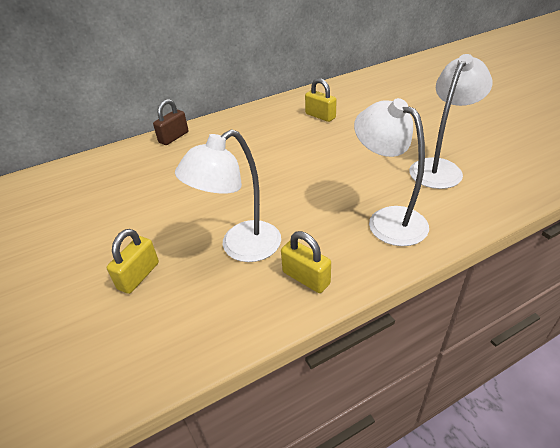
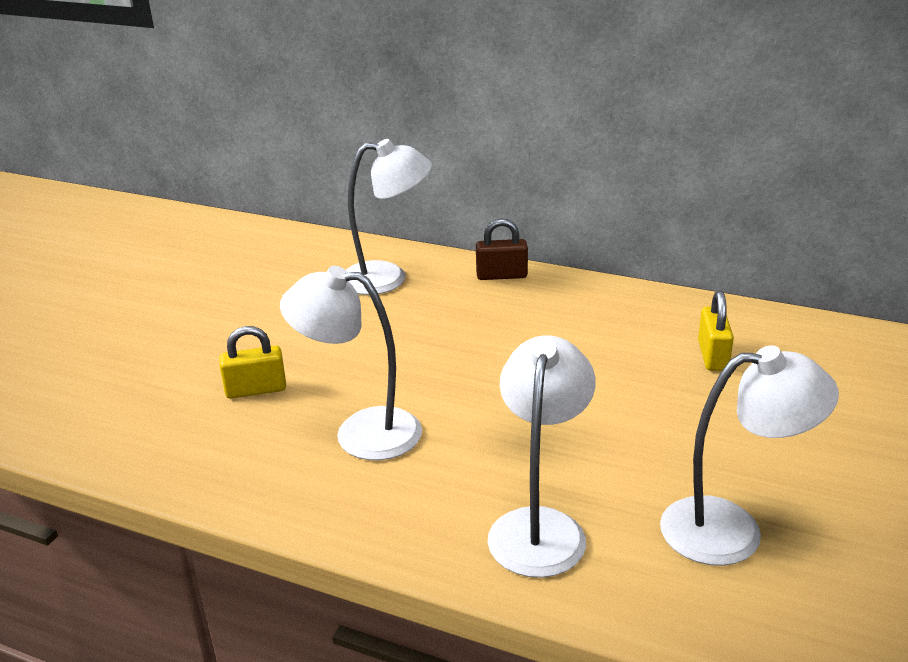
camera: 50 degrees right, 10 degrees down
(112, 173) = (388, 278): none -> white lamp
(306, 278) = (359, 505): yellow padlock -> none

